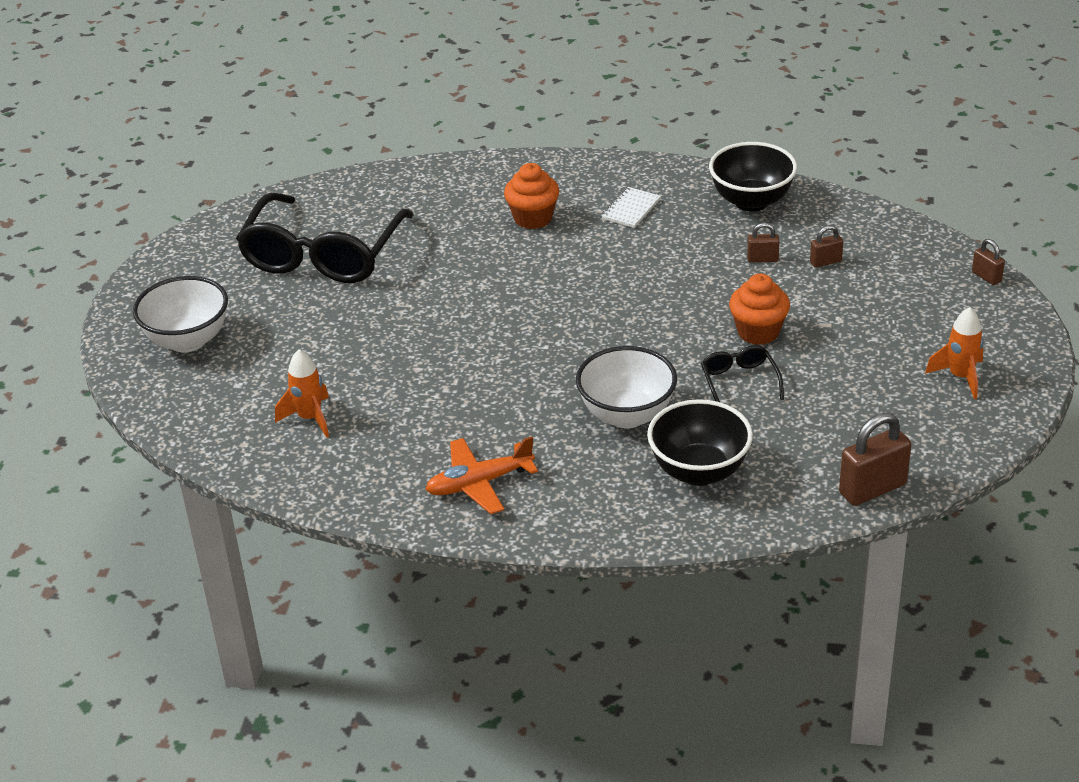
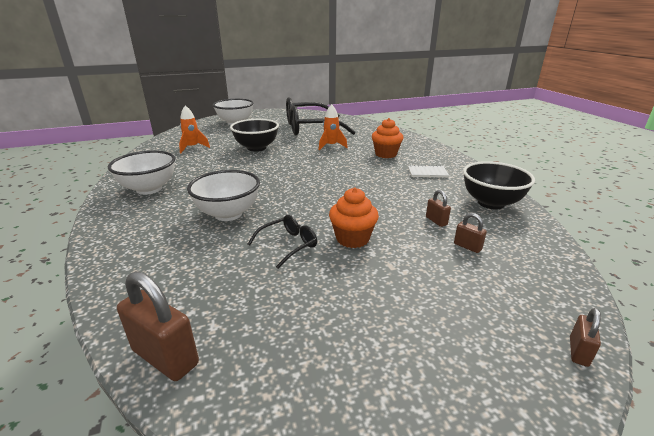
camera: 60 degrees right, 10 degrees down
(479, 483) = (149, 189): orange plane -> white bowl
(699, 471) = (174, 253): black bowl -> black bowl (256, 148)
(960, 377) = (388, 379): orange rocket -> orange rocket (331, 146)

